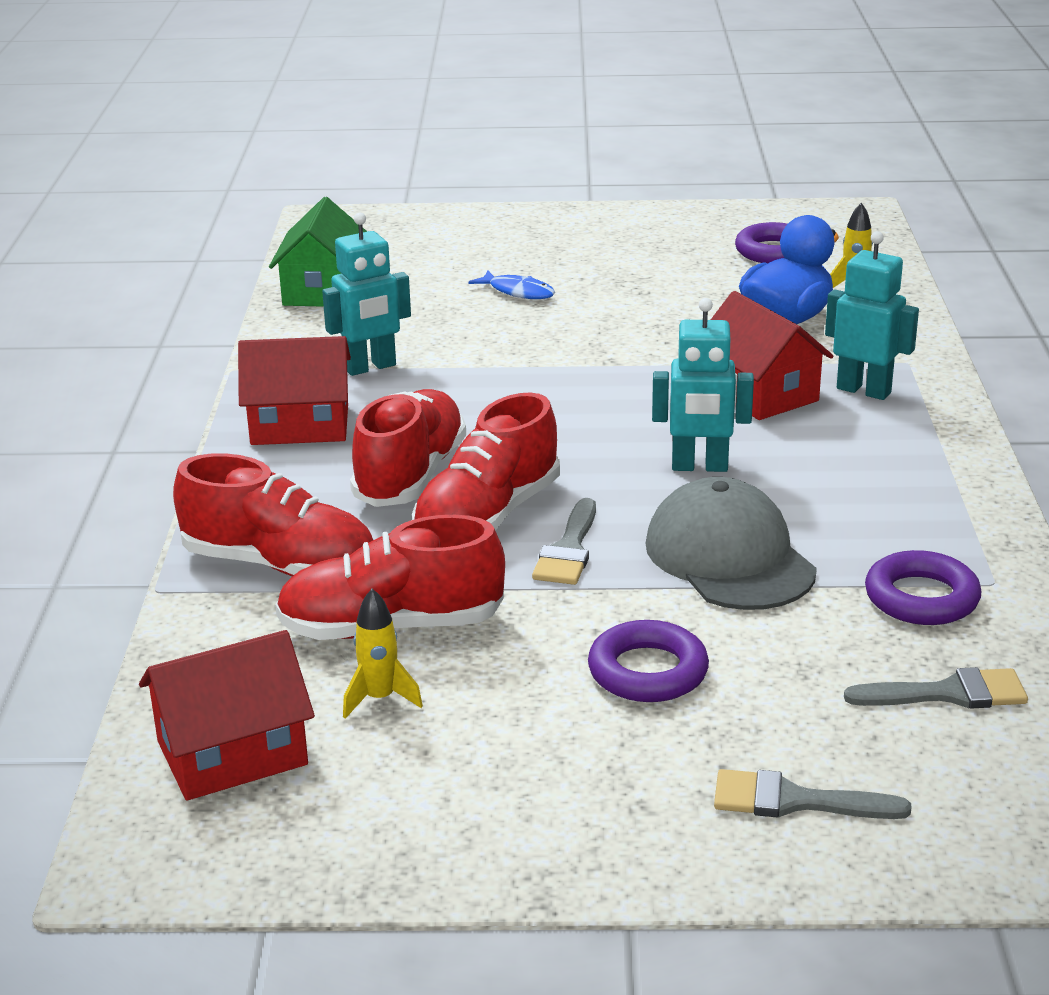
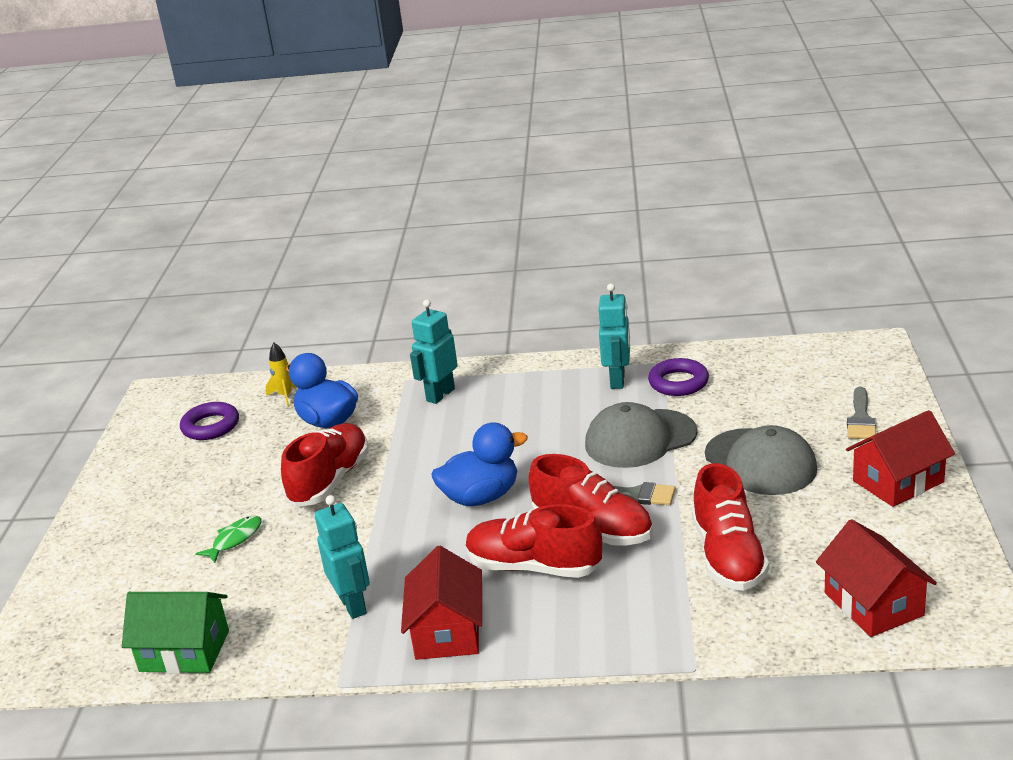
camera: 85 degrees left, 0 degrees up
(280, 565) = (657, 613): red shoe -> red shoe (330, 481)
(380, 699) = (805, 553): yellow rocket -> none
(518, 292) = (235, 539): blue fish -> green fish
(581, 433) = (481, 497): none -> blue duck
(648, 671) = (760, 462): purple ring -> grey cap
(699, 467) = (532, 451): turquoise robot -> turquoise robot (618, 380)
(760, 393) = (436, 430): red house -> red house (898, 481)
(948, 693) = (764, 378): grey brush -> none

